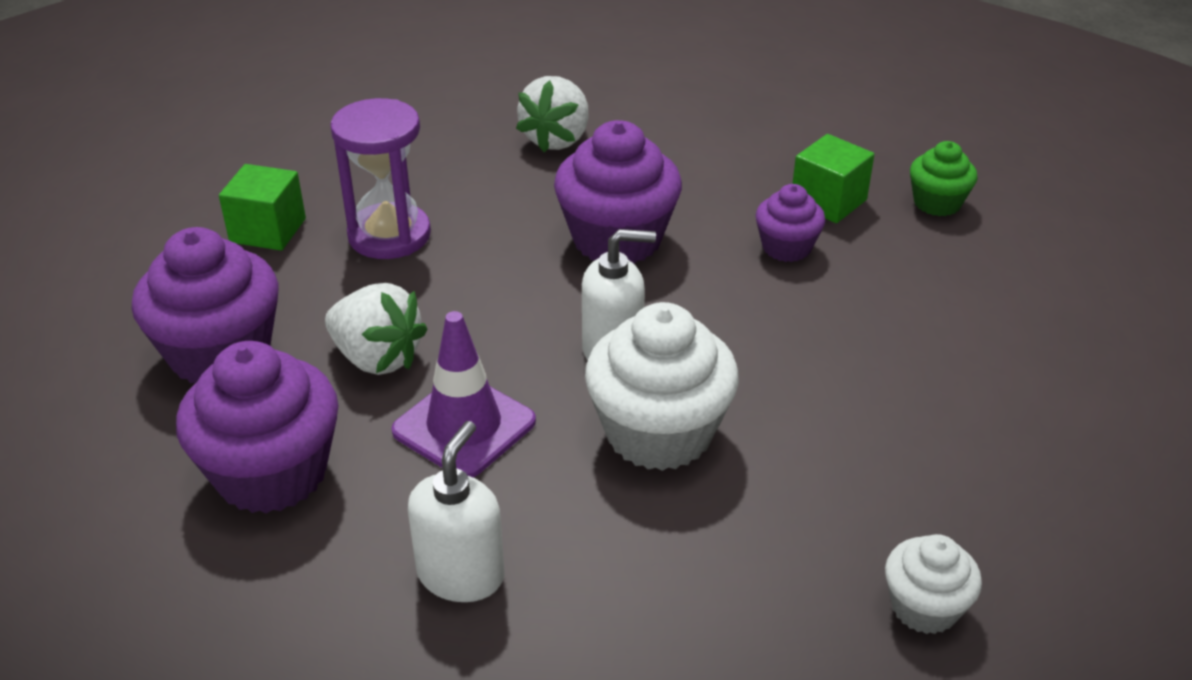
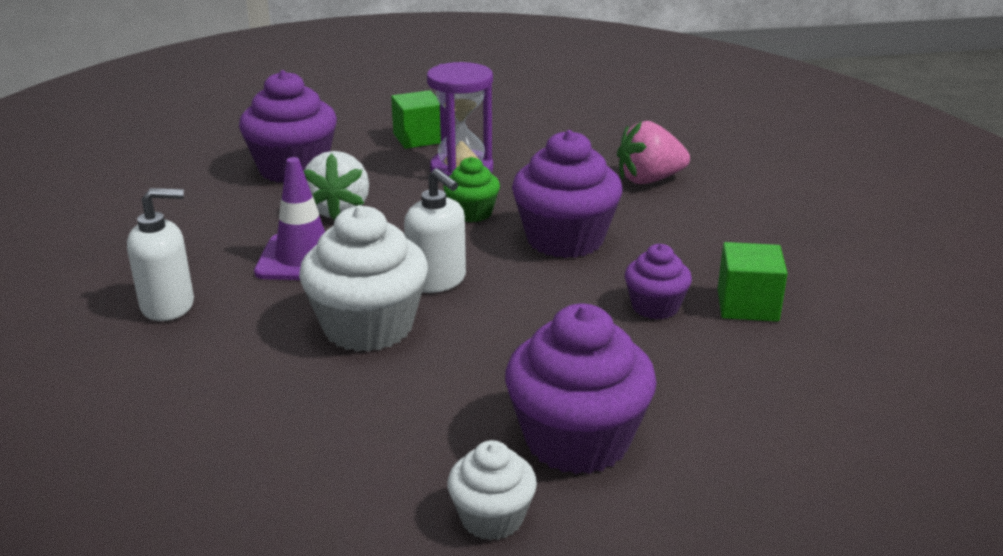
camera: 55 degrees right, 10 degrees down
(272, 473) = (207, 220): purple cupcake -> purple cupcake (577, 440)
(557, 139) = (649, 180): white strawberry -> pink strawberry
(924, 607) = (280, 507): white cupcake -> white cupcake (492, 518)
(937, 203) = (833, 357): green cupcake -> green cupcake (472, 213)

